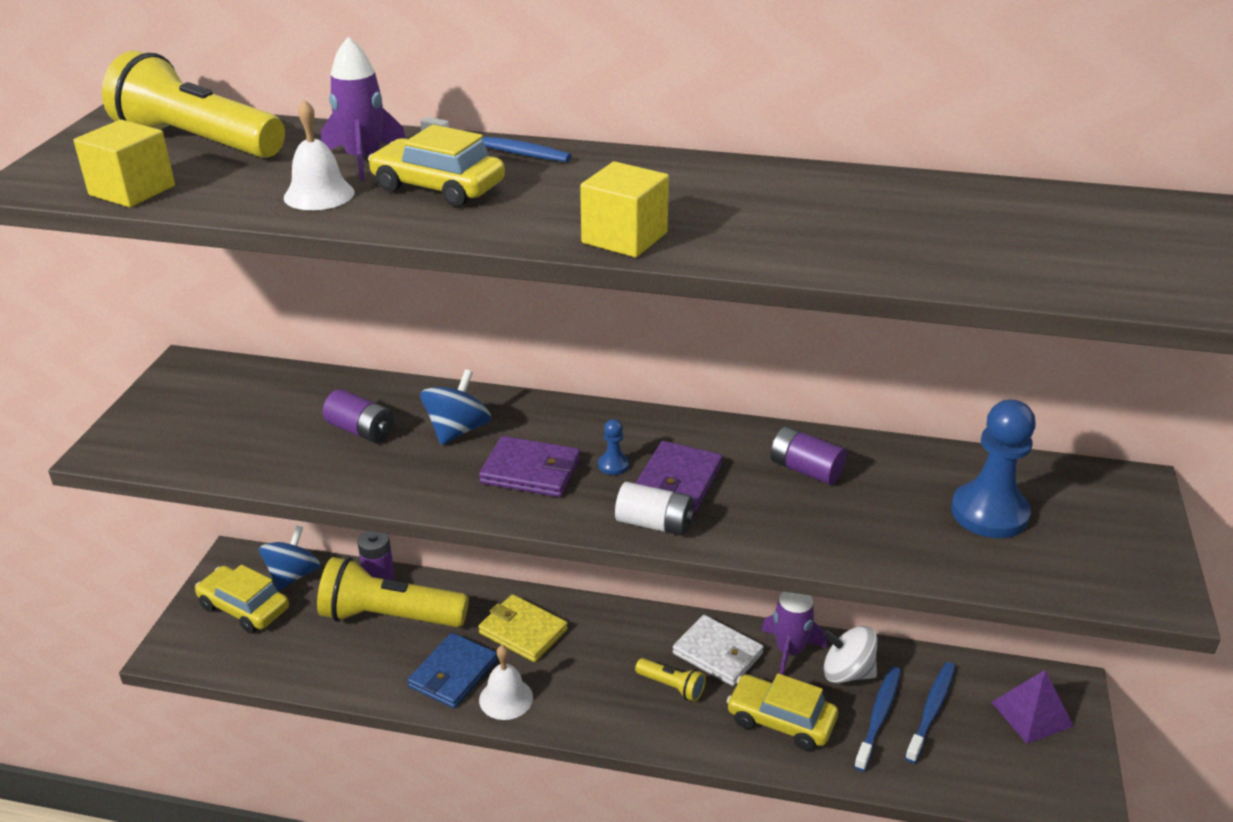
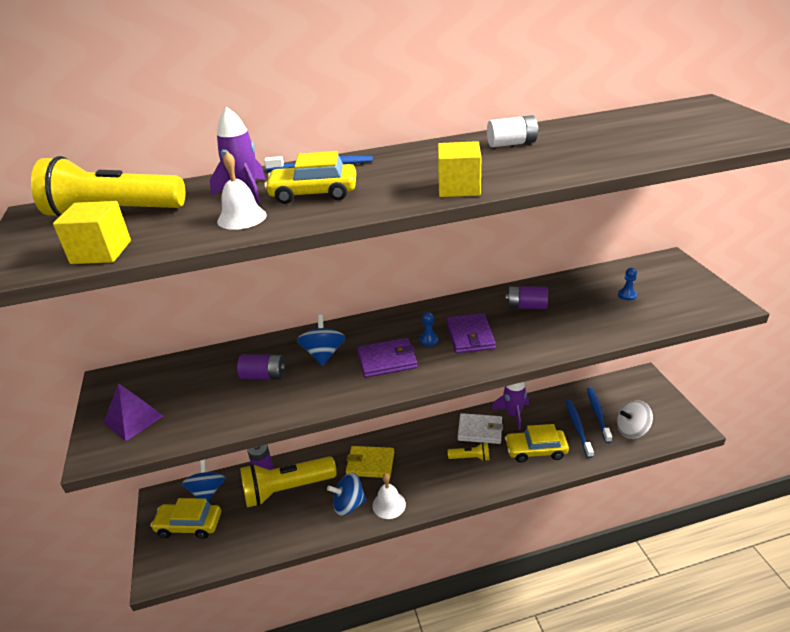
camera: 25 degrees left, 0 degrees up
(453, 674) = (349, 505): blue wallet -> blue spinning top
(654, 524) = (479, 362): white battery -> white battery (511, 144)
(847, 672) = (547, 412): white spinning top -> white spinning top (632, 430)
(989, 513) = (627, 295): blue pawn -> blue pawn, size x0.43
(1032, 714) = (639, 396): purple pyramid -> purple pyramid (133, 419)

